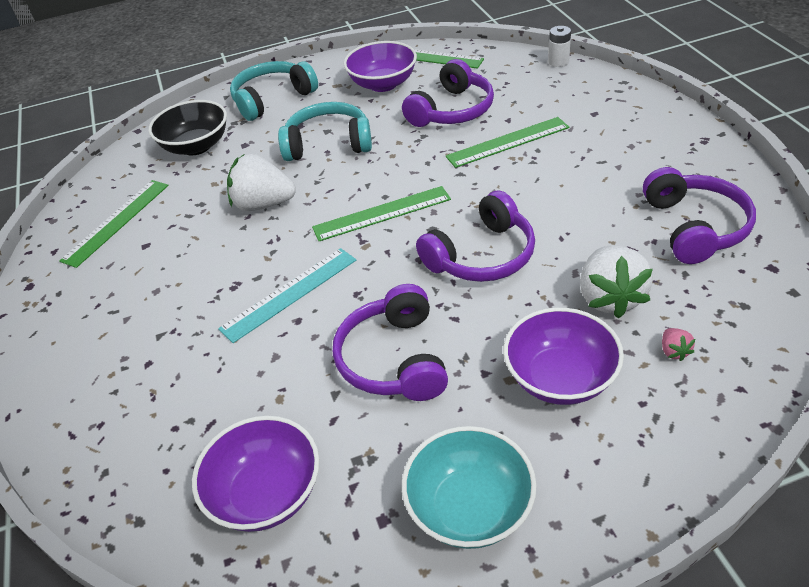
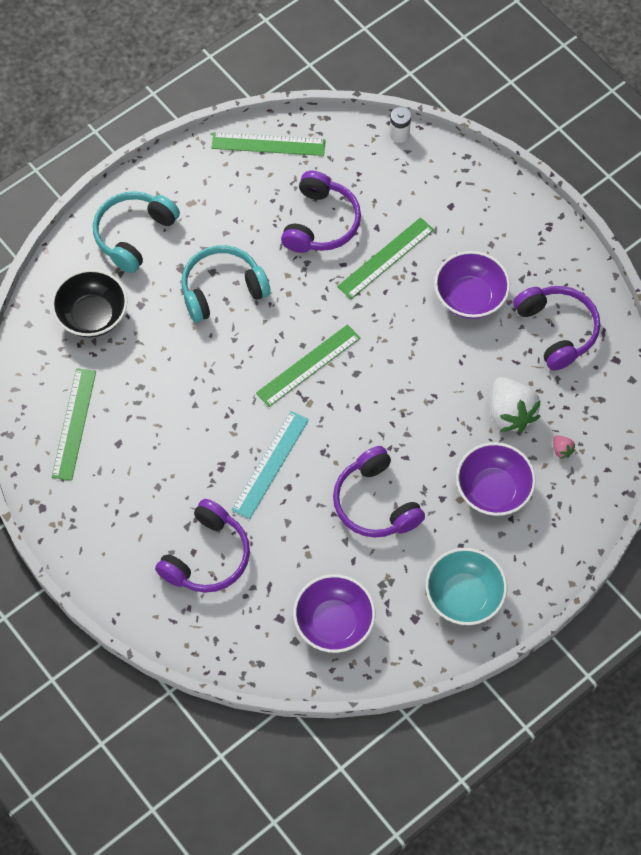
camera: 25 degrees left, 20 degrees up
(263, 204) = (199, 376): white strawberry -> none
(383, 84) = (238, 194): purple bowl -> purple bowl (470, 297)
(481, 255) = (405, 393): purple headphones -> purple headphones (207, 556)

